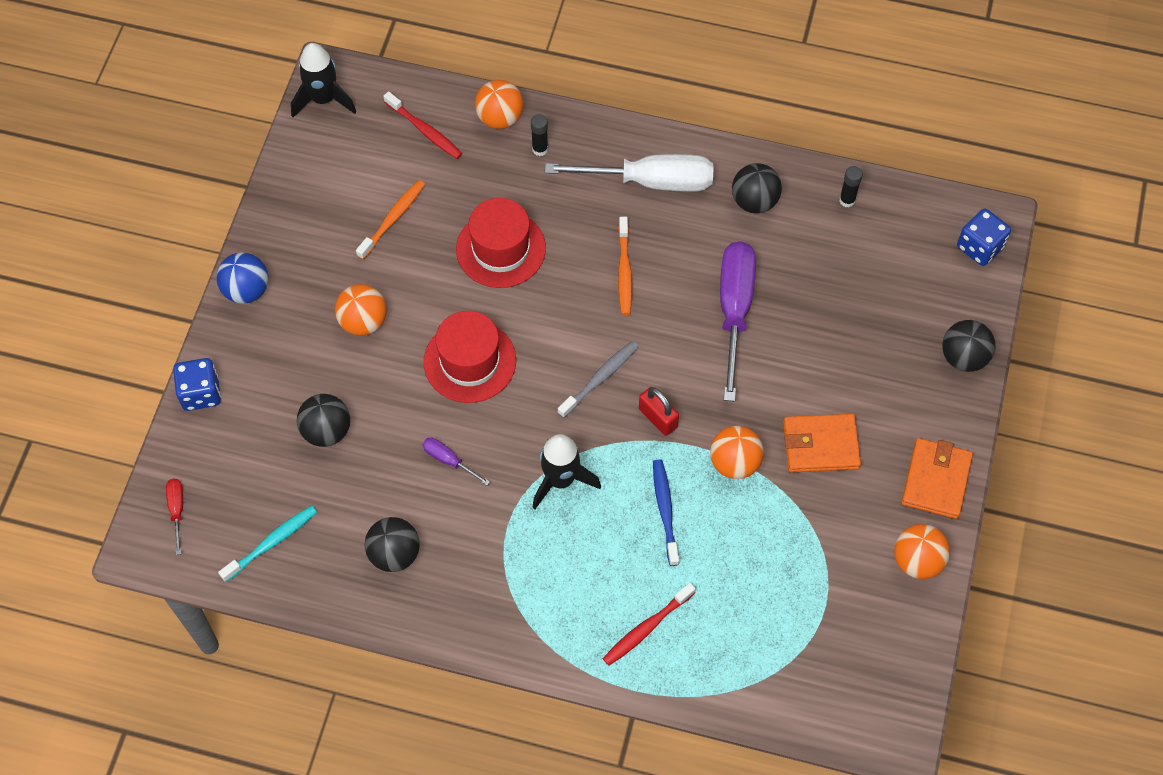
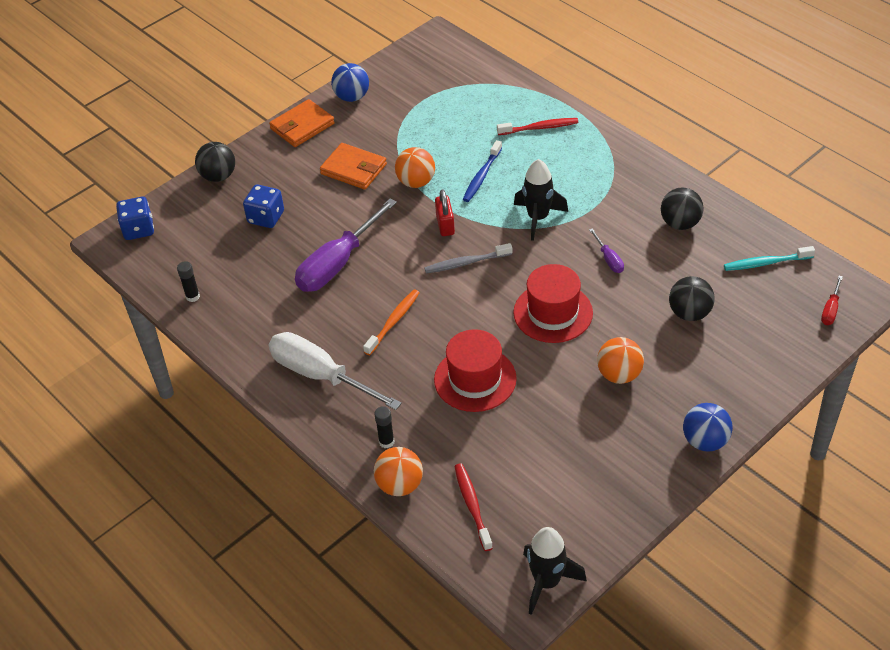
camera: 145 degrees left, 15 degrees down
(201, 393) = (779, 380): blue dice -> blue dice (266, 217)
(393, 219) = (548, 442): orange toothbrush -> none
(754, 201) = (257, 326): black ball -> none
(917, 561) = (352, 97): orange ball -> blue ball

